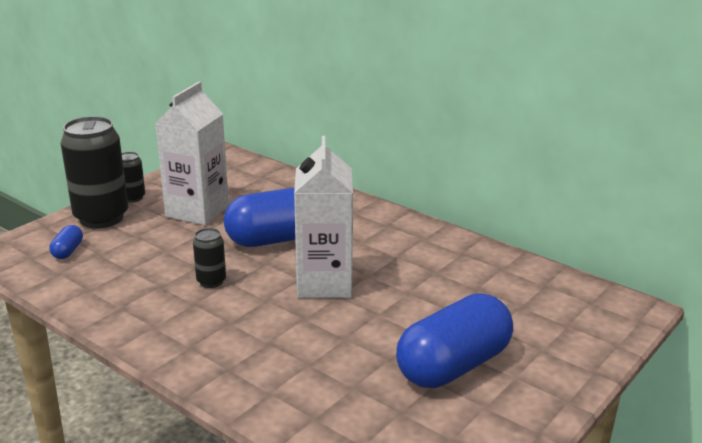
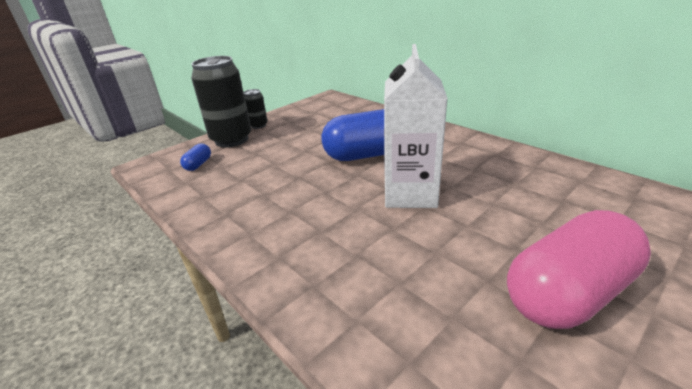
camera: 10 degrees right, 5 degrees up
(197, 211) = (304, 134): white carton -> none
(211, 281) = (308, 191): black can -> none
(454, 366) = (568, 293): blue capsule -> pink capsule

